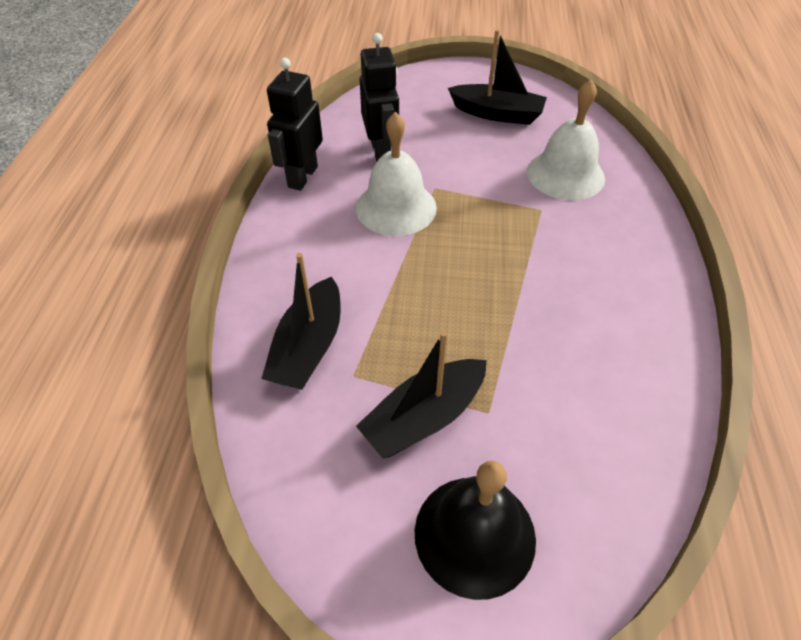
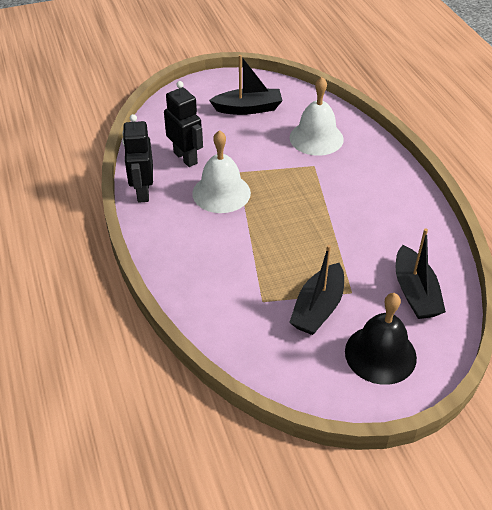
camera: 25 degrees left, 5 degrees down
(308, 347) = (224, 295): black boat -> black boat (415, 292)

